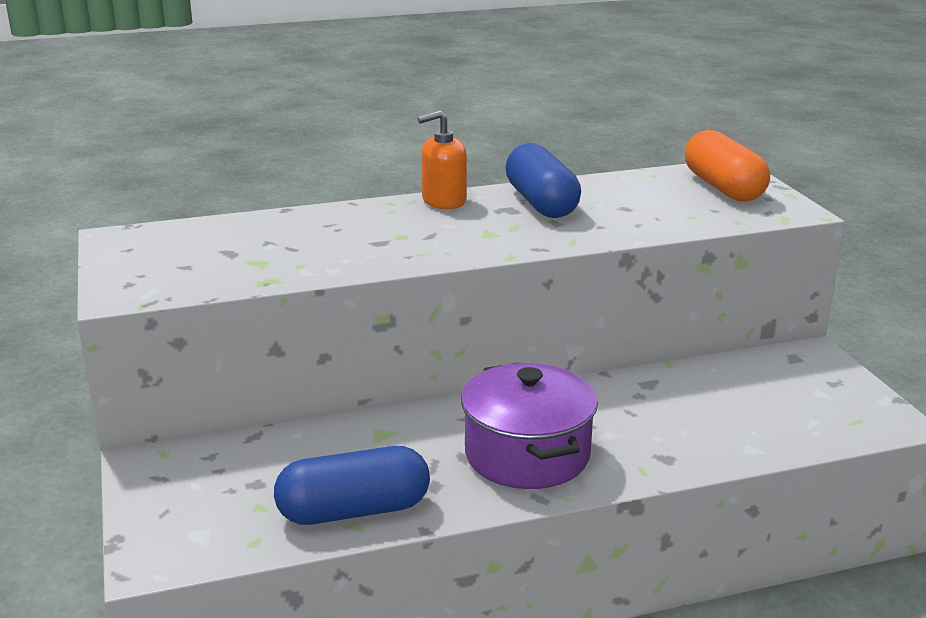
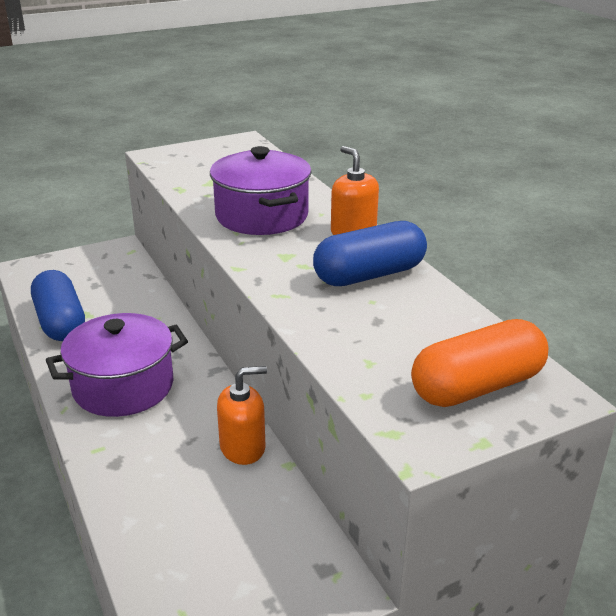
camera: 80 degrees right, 5 degrees up
(383, 239) = (262, 216): none -> purple pot
(643, 384) = (243, 447): none -> orange soap dispenser

